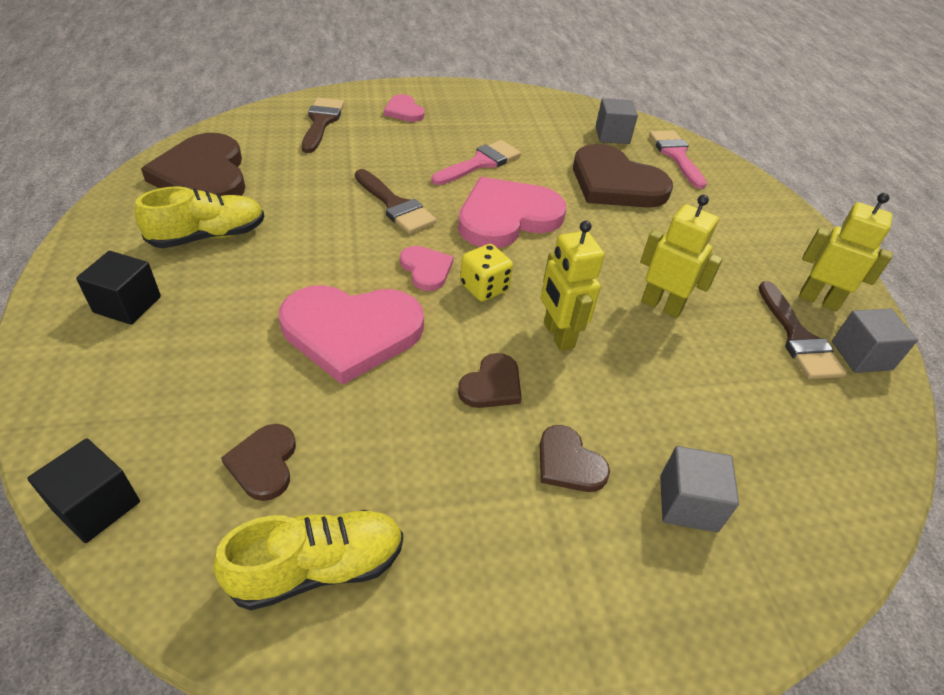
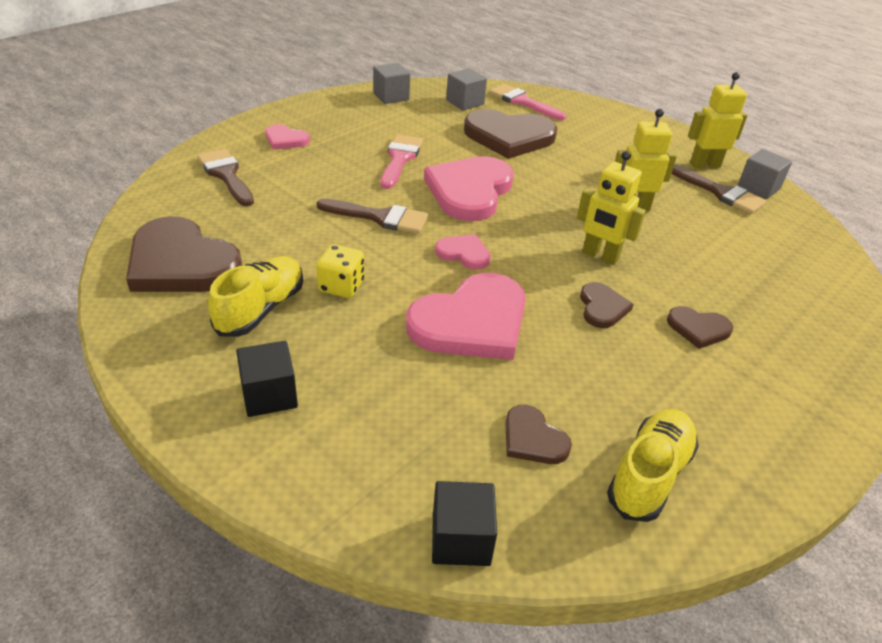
camera: 35 degrees left, 5 degrees down
(484, 288) = (518, 247): yellow dice -> yellow dice (341, 286)
(688, 503) = (777, 315): grey cube -> grey cube (391, 96)

